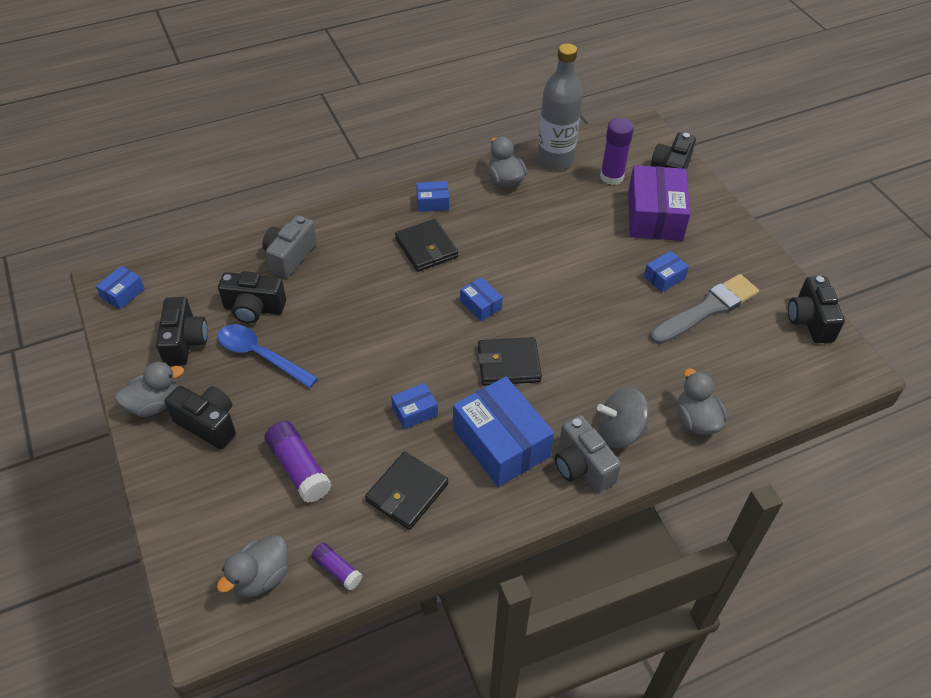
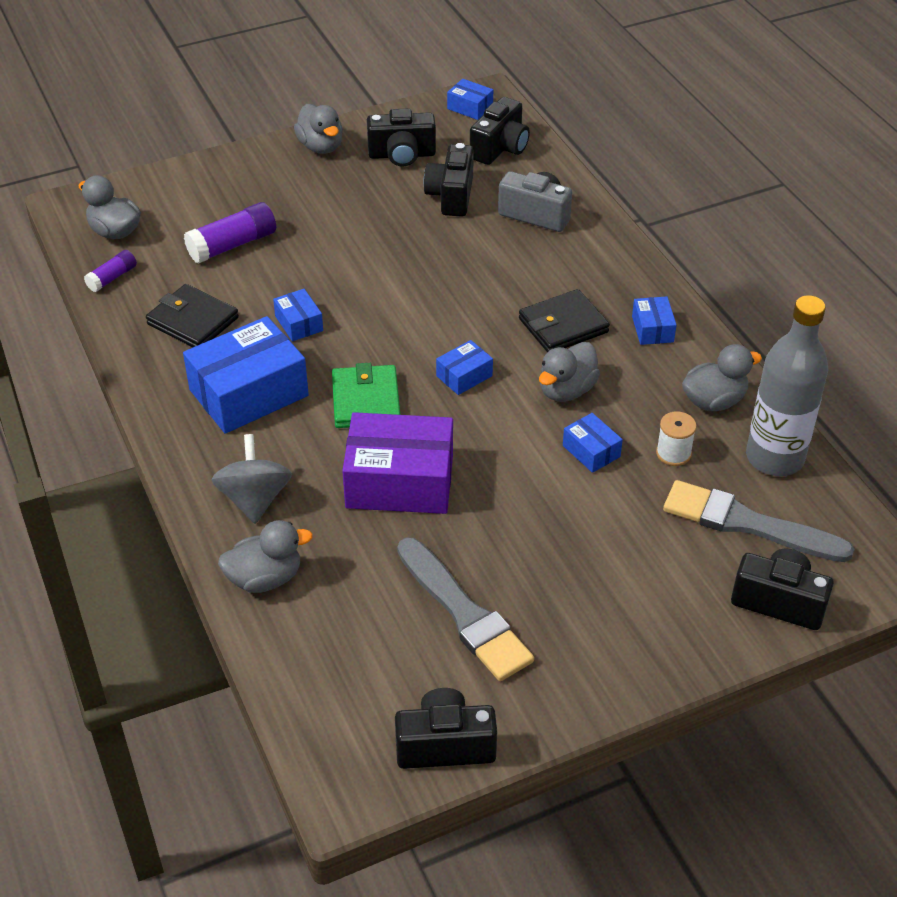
camera: 90 degrees right, 5 degrees down
(208, 424) = (294, 182): black camera -> black camera (500, 148)
(260, 355) = (383, 206): blue spoon -> none
(496, 250) = (566, 390): none -> grey duck
(508, 364) = (366, 400): black wallet -> green wallet
(554, 203) = (673, 453): none -> white spool
(582, 466) = (208, 461): grey camera -> none
(612, 177) = (747, 523): purple glue stick -> grey brush
(655, 216) = (662, 570): purple box -> purple box (399, 481)
(664, 277) = (528, 569): blue box -> blue box (591, 451)

